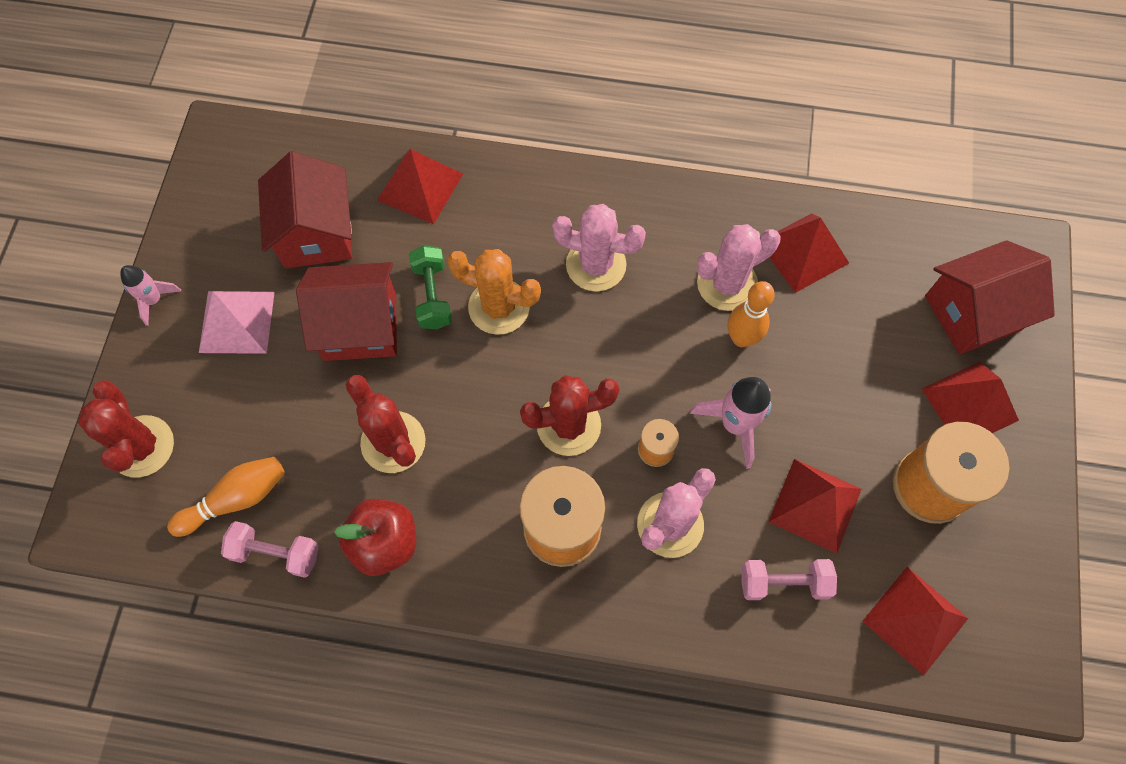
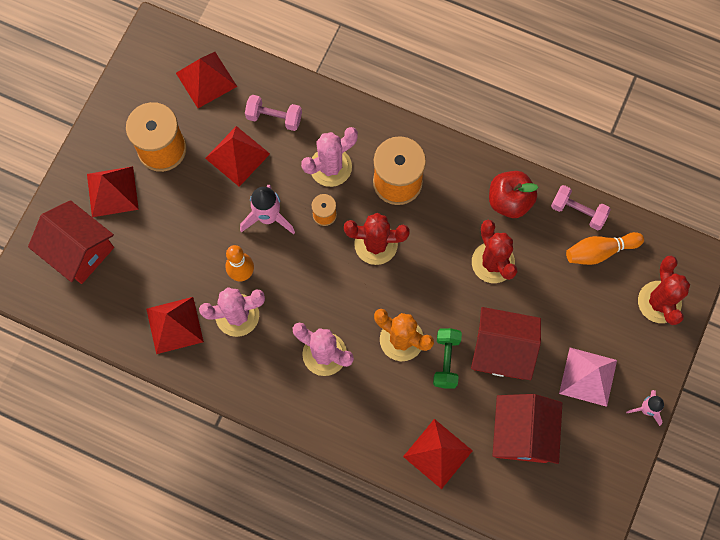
camera: 165 degrees left, 5 degrees up
(972, 313) = (79, 250): red house -> red house turned 45 degrees clockwise

